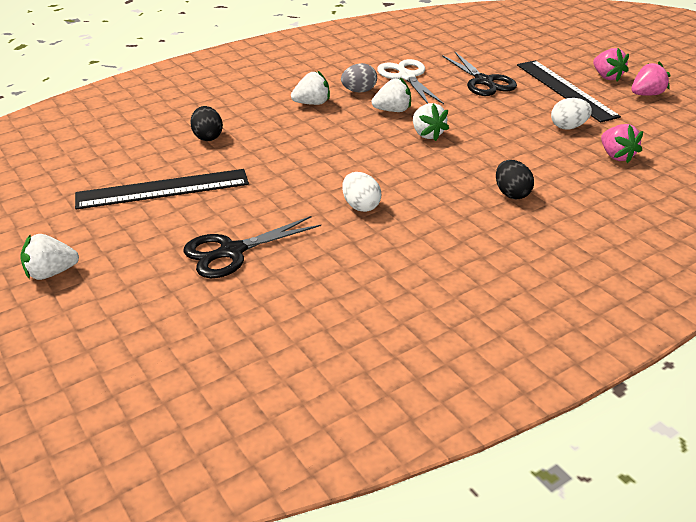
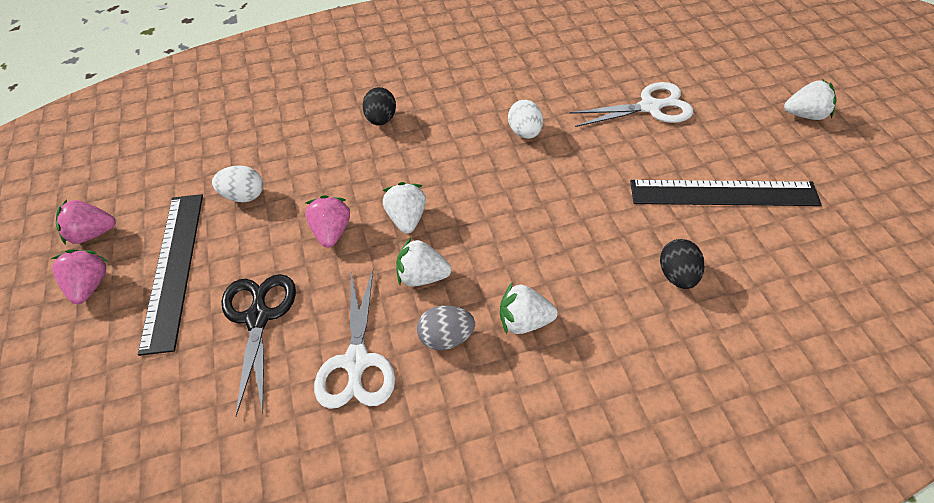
camera: 160 degrees left, 15 degrees up
(232, 251) = (650, 107): black scissors -> white scissors
(616, 156) = (243, 143): pink strawberry -> pink strawberry (332, 232)

